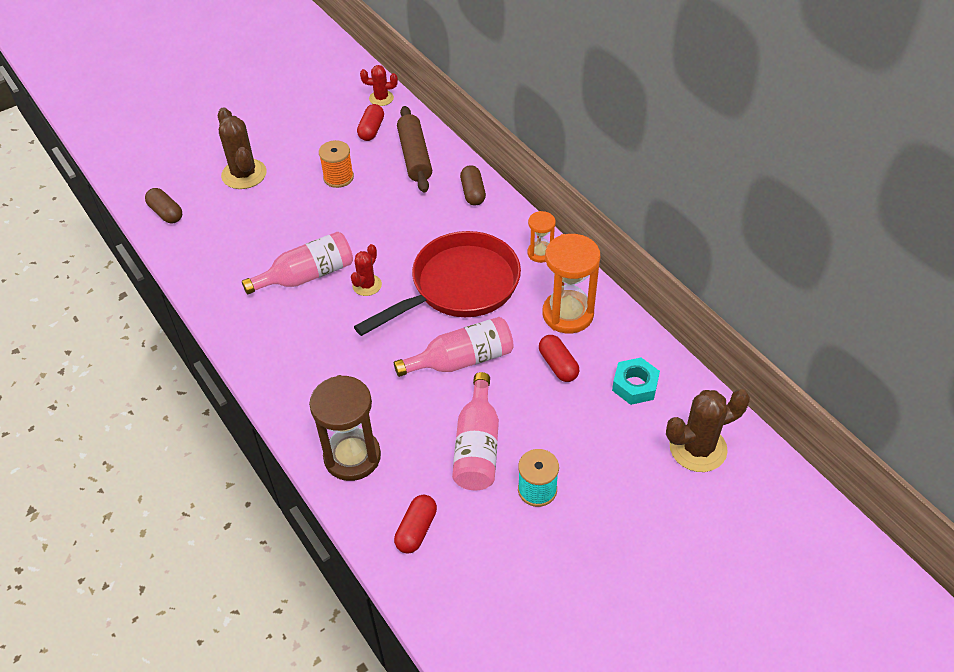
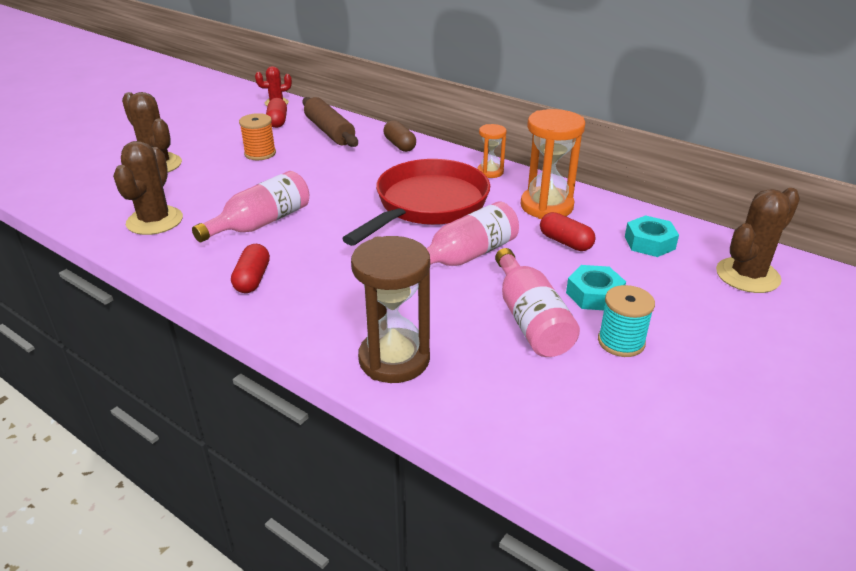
camera: 20 degrees left, 15 degrees down
(166, 213) = (76, 203): brown capsule -> none
(222, 252) = (155, 221): none -> brown cactus
(367, 285) = (331, 219): red cactus -> none
(416, 530) = (513, 410): red capsule -> red capsule (252, 279)
(546, 433) = (594, 295): none -> turquoise nut

